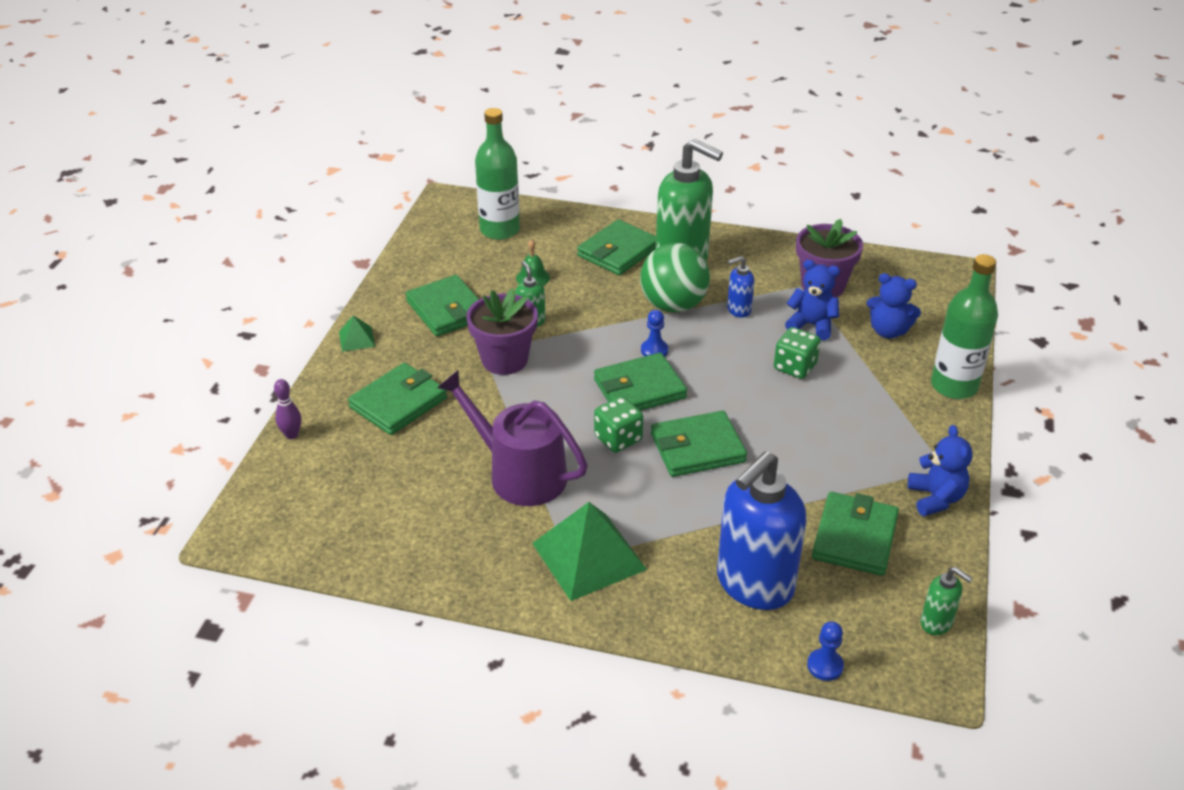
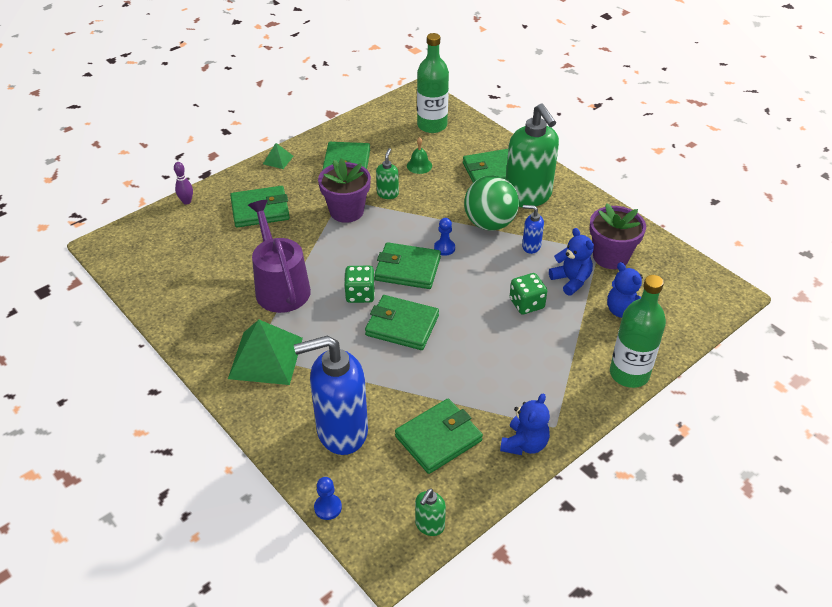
camera: 35 degrees right, 5 degrees up
(936, 623) = (429, 525): green soap dispenser -> green soap dispenser turned 45 degrees clockwise

